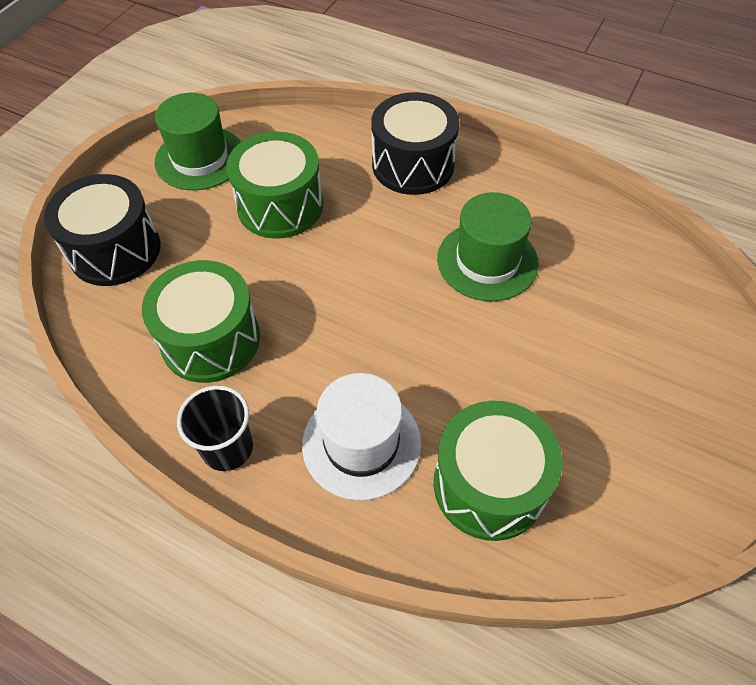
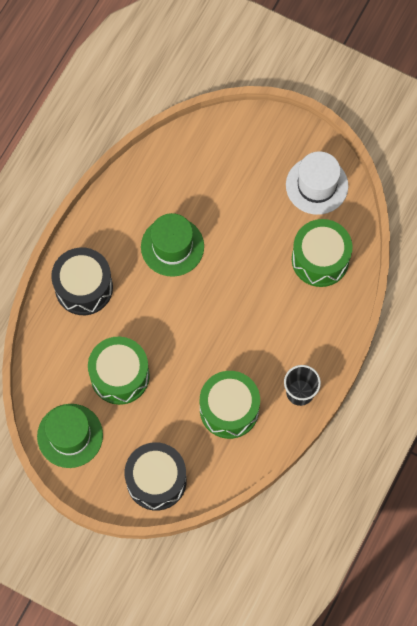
camera: 90 degrees left, 15 degrees up
(361, 443) = (297, 322): white hat -> white hat (317, 185)

